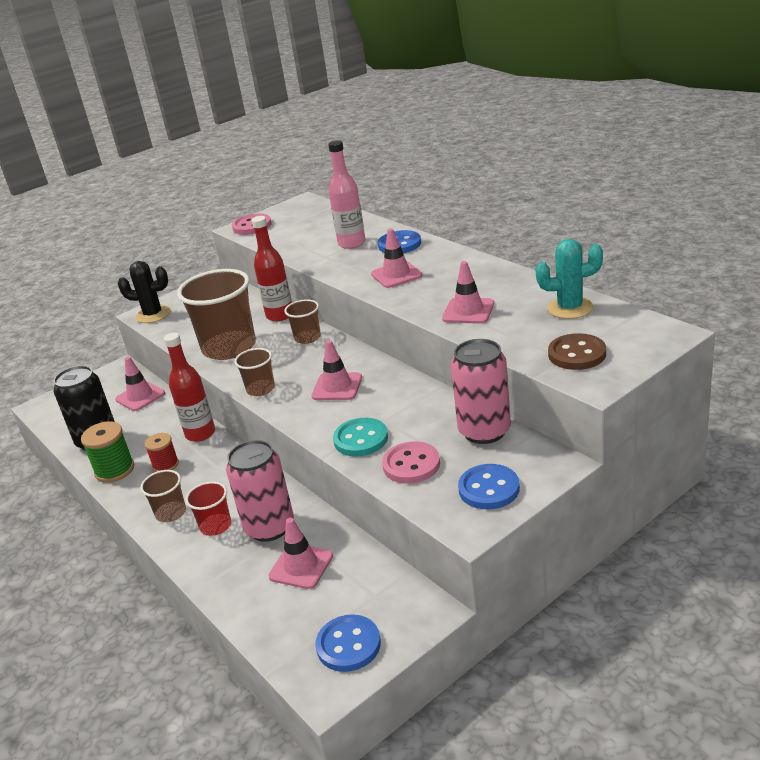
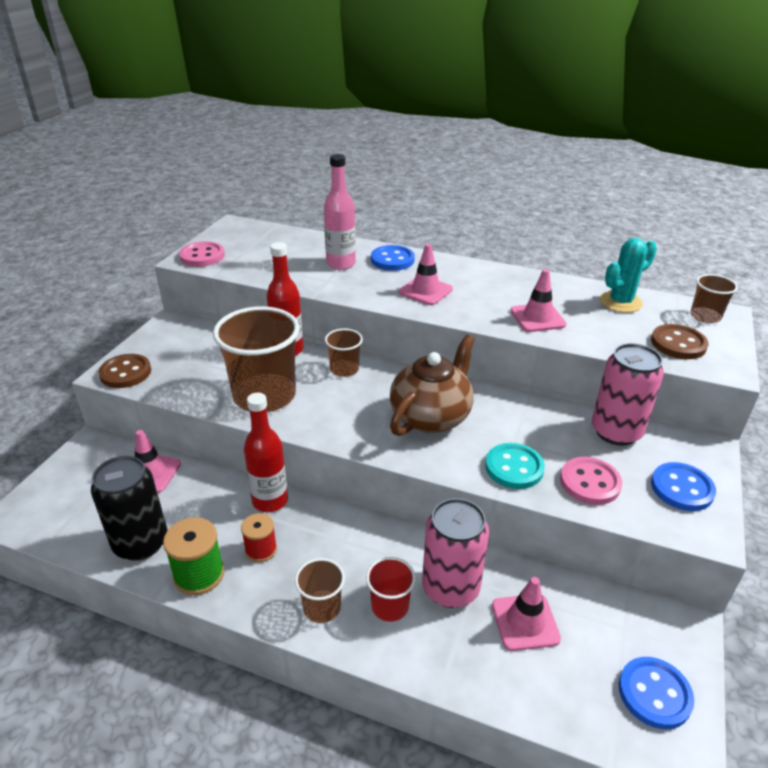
camera: 35 degrees left, 5 degrees up
(153, 315) = (125, 373): black cactus -> brown button
(260, 389) = (350, 436): brown cup -> brown cup (705, 316)
(337, 387) = (431, 416): pink traffic cone -> brown teapot

